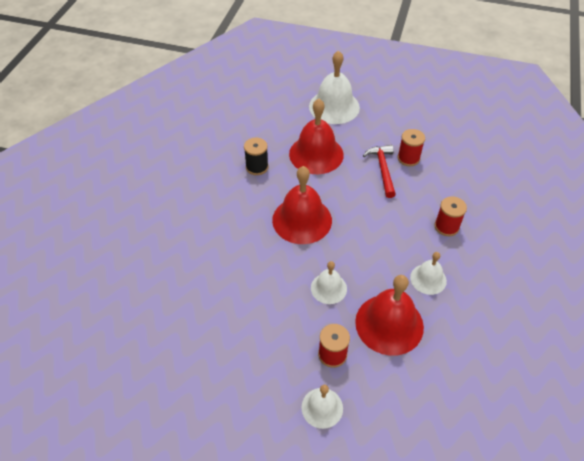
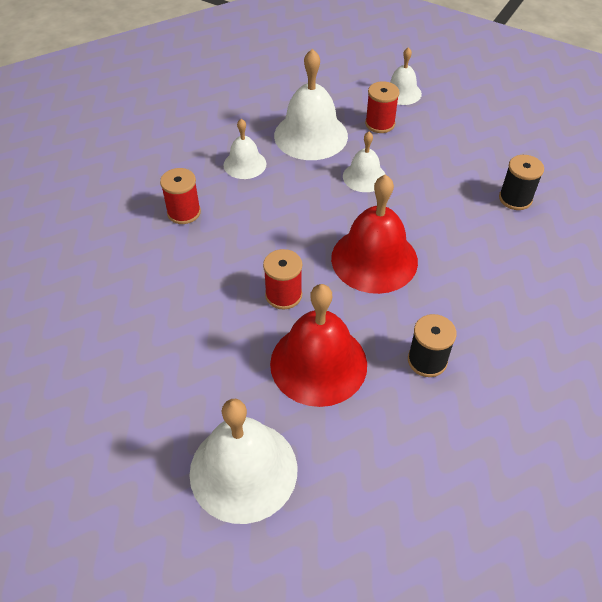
camera: 165 degrees left, 0 degrees up
(204, 293) = (515, 199): none -> black spool
(382, 170) = (222, 310): red hammer -> none
(389, 324) = (311, 135): red bell -> white bell
(408, 158) = (169, 321): red spool -> red spool (283, 295)

